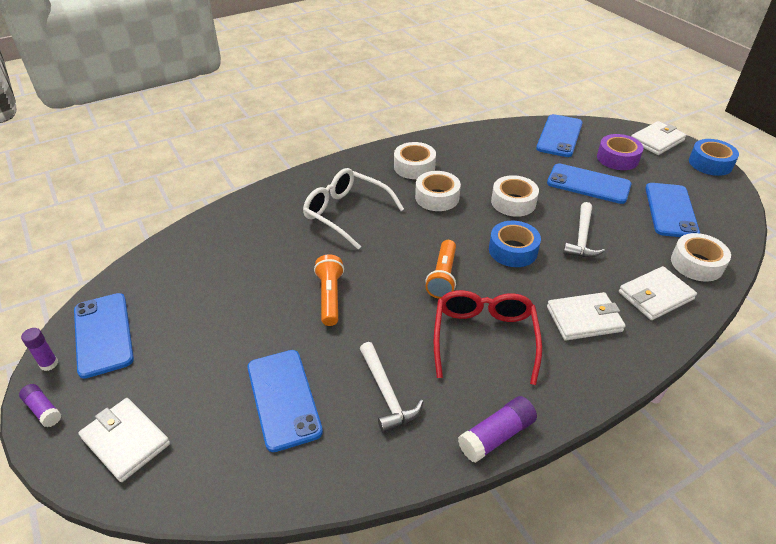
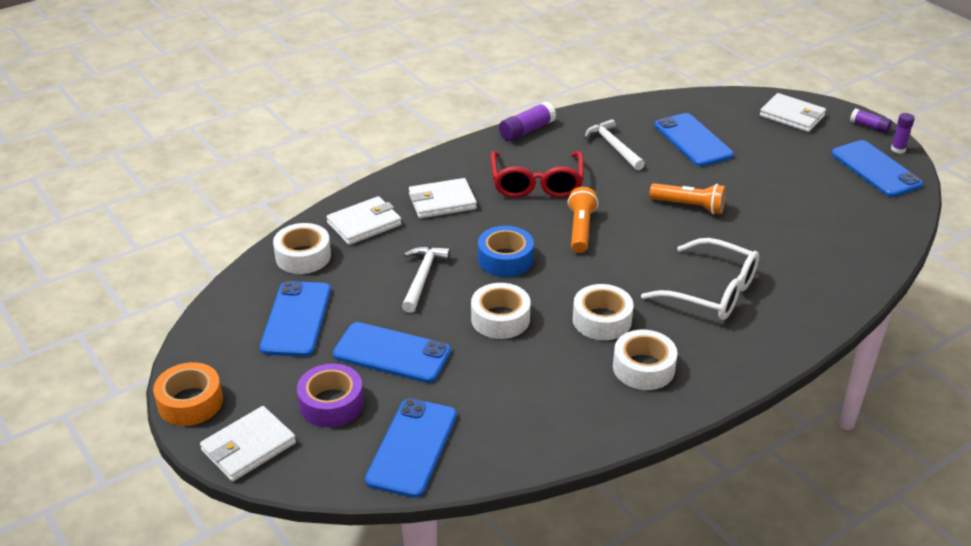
camera: 175 degrees right, 5 degrees down
(330, 297) = (689, 206): orange flashlight -> orange flashlight turned 60 degrees counterclockwise
(710, 163) = (190, 402): blue tape -> orange tape

